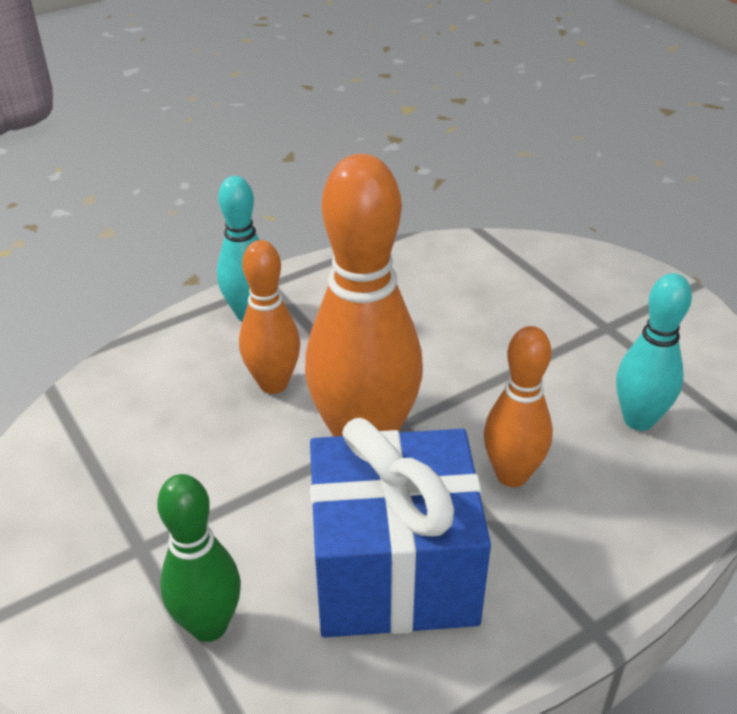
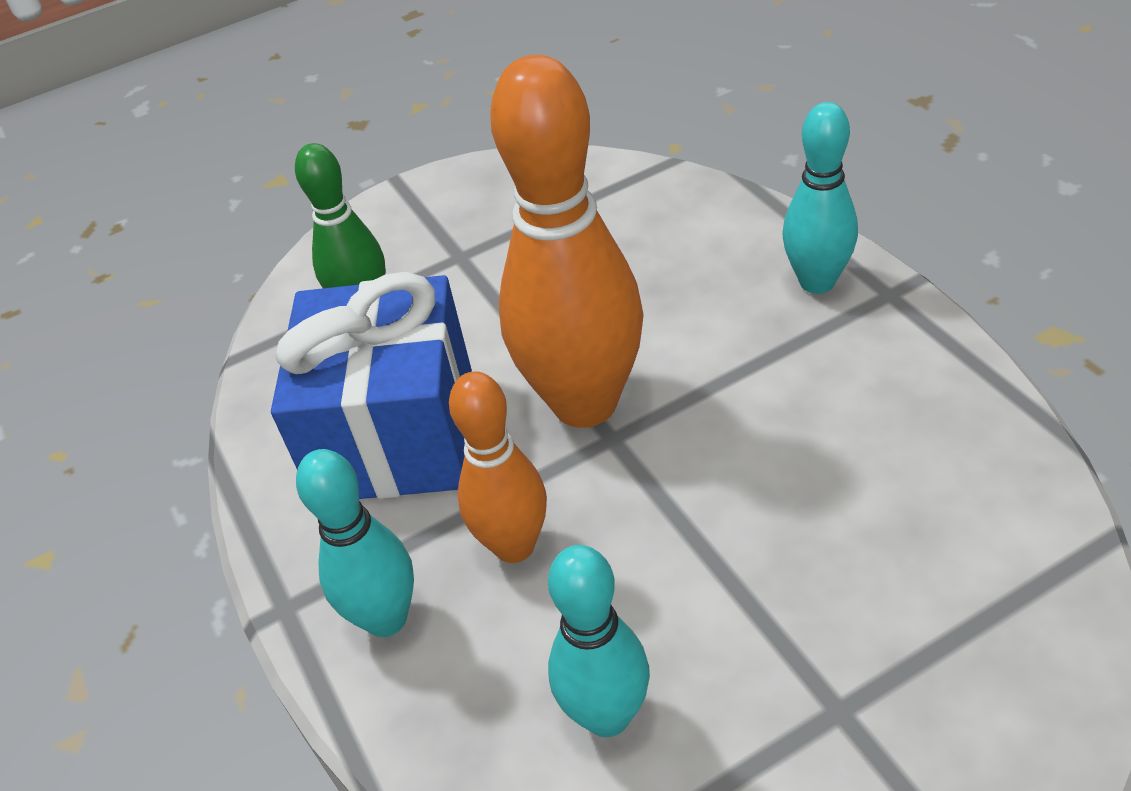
camera: 100 degrees right, 5 degrees up
(273, 384) = (684, 317): orange bowling pin -> none
(591, 550) = (386, 618): none -> turquoise bowling pin

